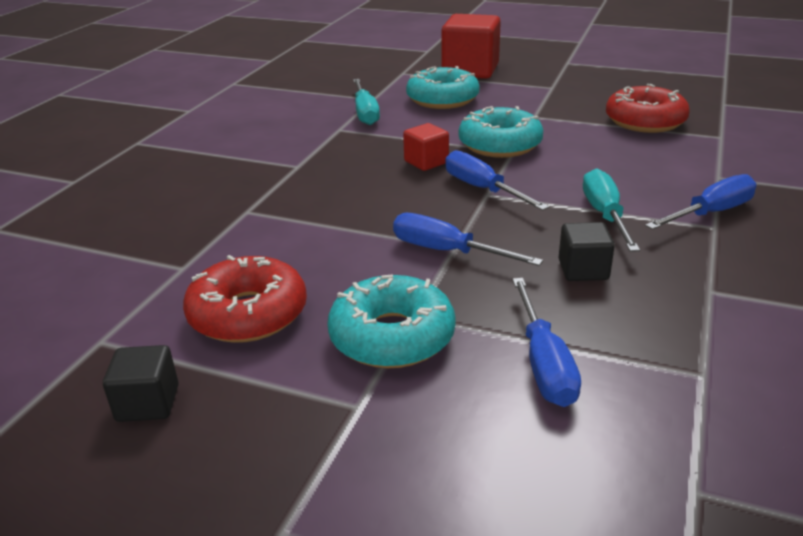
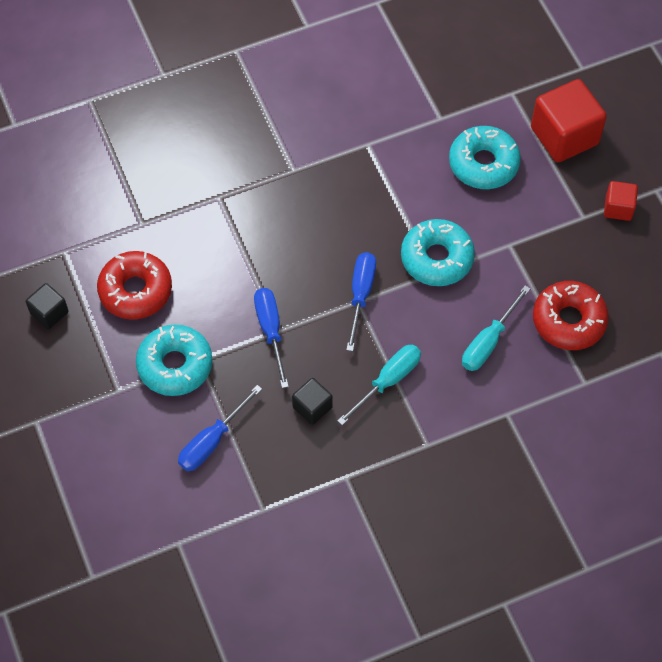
camera: 45 degrees right, 30 degrees up
(365, 113) = (409, 136): turquoise screwdriver -> turquoise screwdriver (488, 342)
(426, 162) = (368, 236): red cube -> red cube (618, 208)
(710, 213) = (444, 435): blue screwdriver -> none

